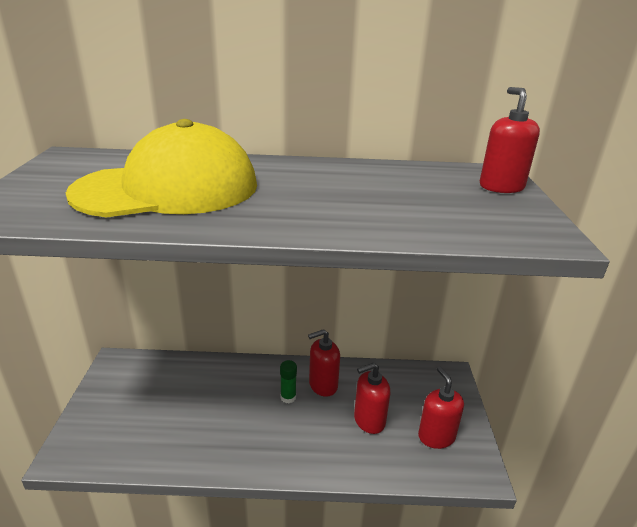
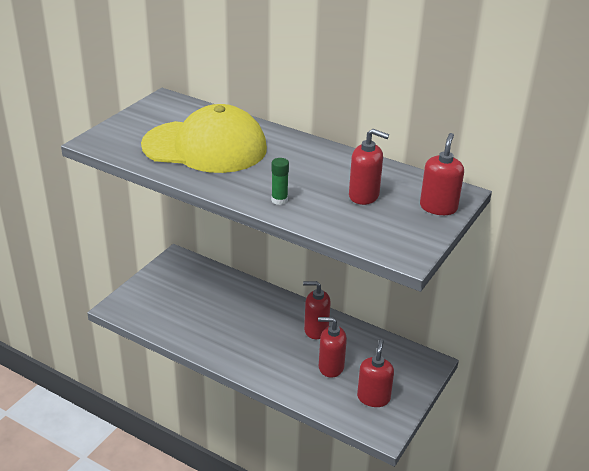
camera: 30 degrees right, 5 degrees up
(288, 397) = (282, 328): green glue stick -> green glue stick (279, 200)
(417, 194) = (364, 196): none -> red soap dispenser

